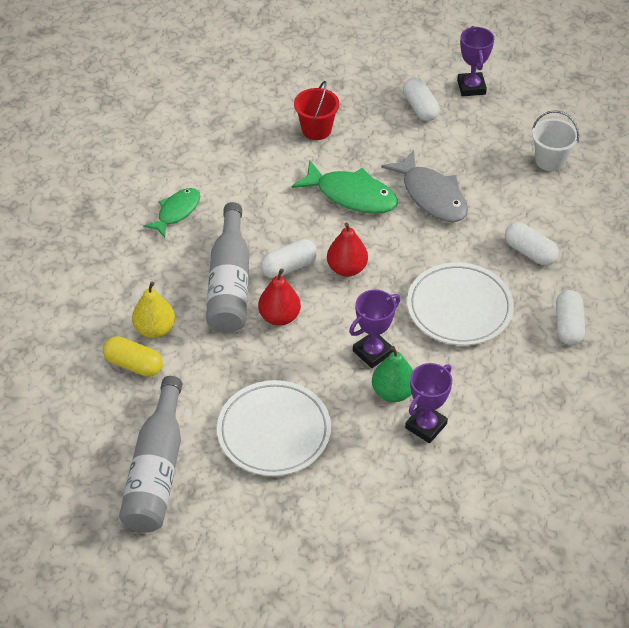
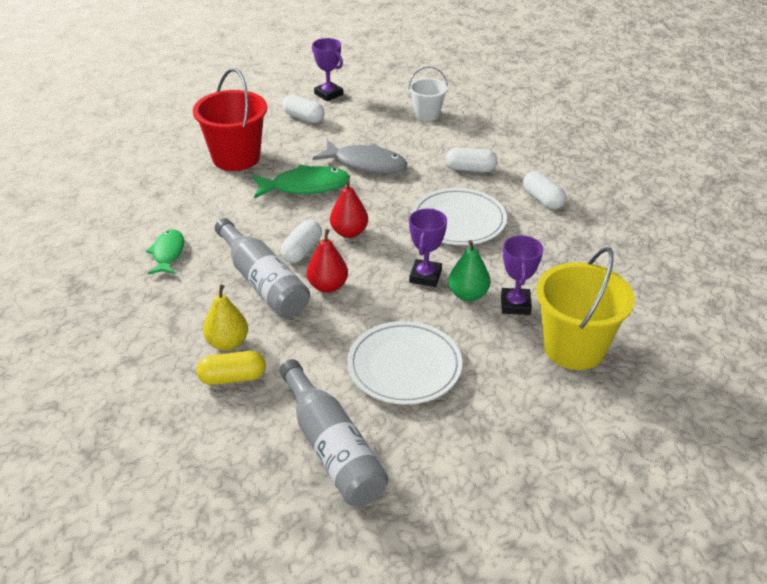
camera: 35 degrees left, 10 degrees down
(316, 129) = (236, 158): red bucket -> red bucket, size x1.74
(436, 498) = (574, 348): none -> yellow bucket

